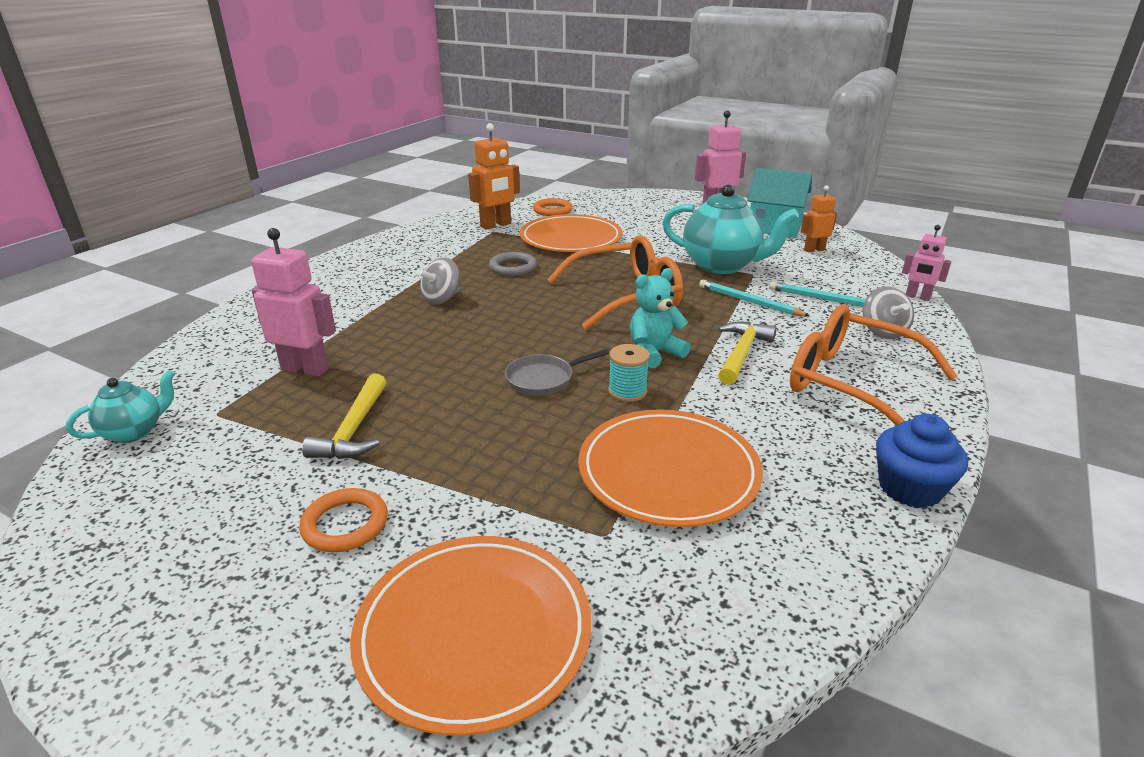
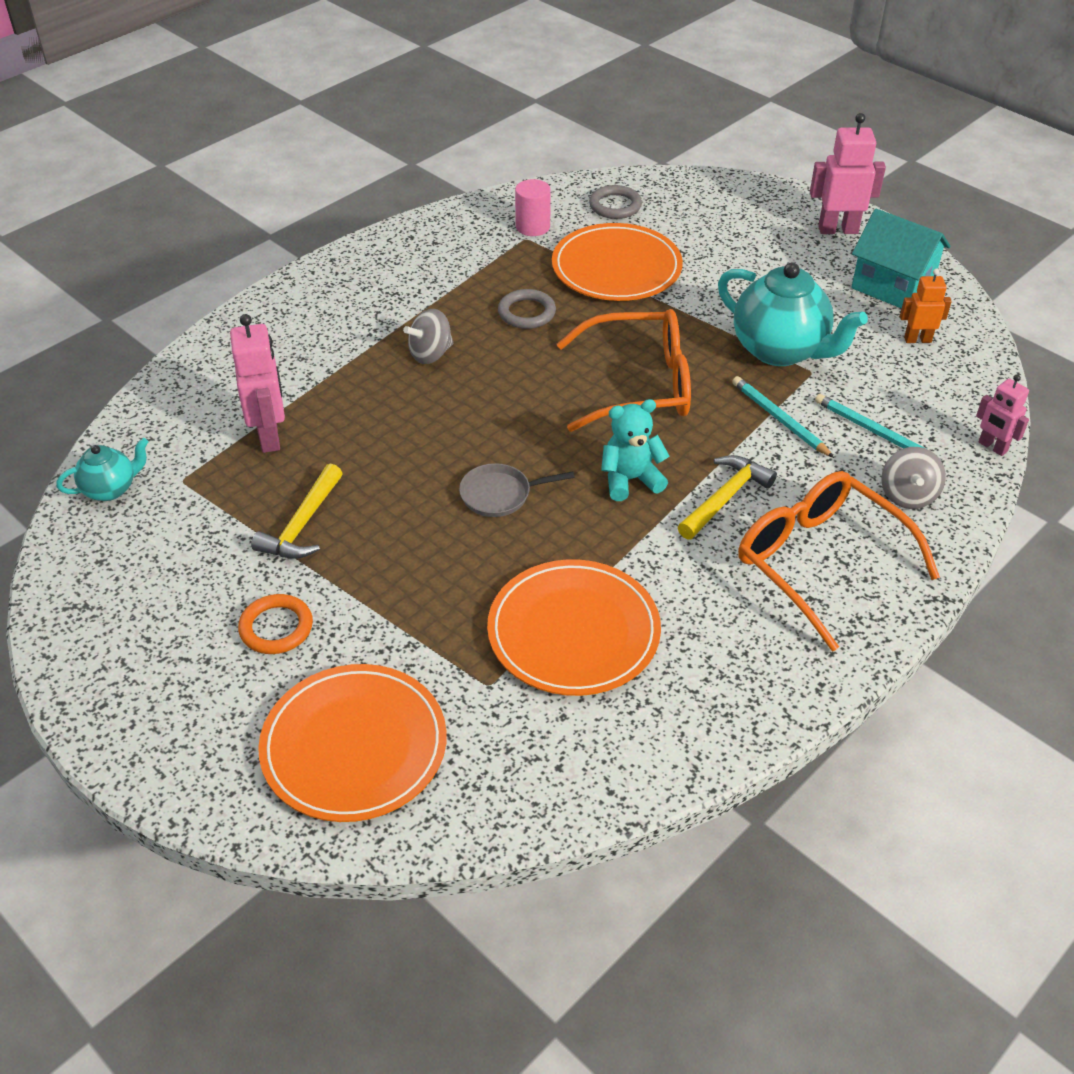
camera: 15 degrees right, 15 degrees up
(305, 369) = (270, 436): pink robot -> pink robot turned 45 degrees clockwise
(496, 225) = (532, 226): orange robot -> pink cylinder
(552, 210) = (615, 206): orange ring -> grey ring
(627, 391) = (578, 527): turquoise spool -> none
(909, 488) = (791, 697): blue cupcake -> none

